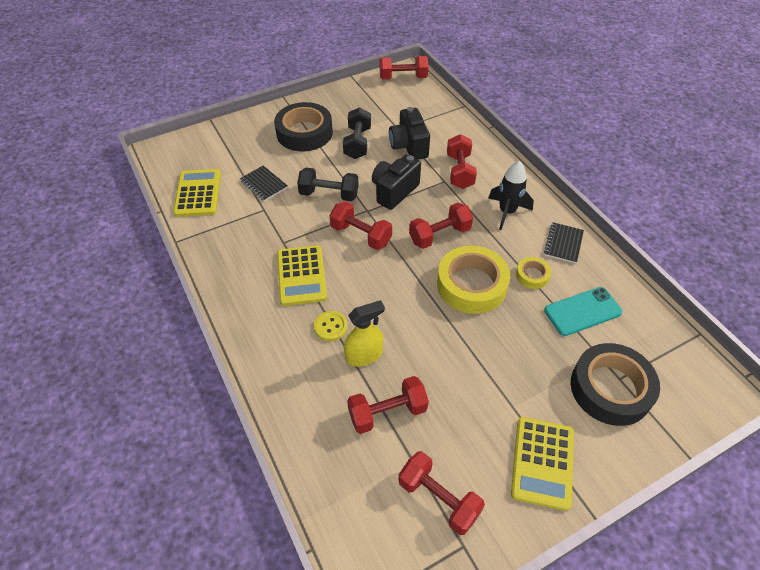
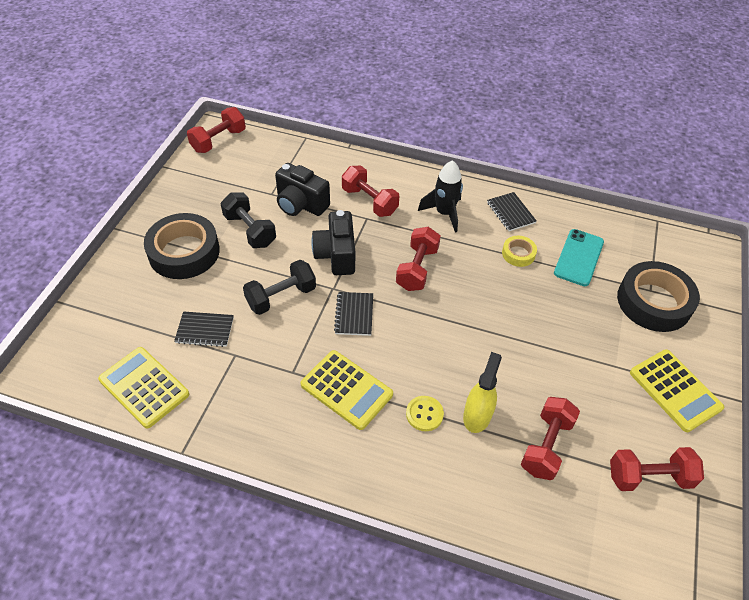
camera: 45 degrees left, 0 degrees up
(361, 235) = (354, 315): red dumbbell -> black notebook
(471, 285) = (487, 293): yellow tape -> none

